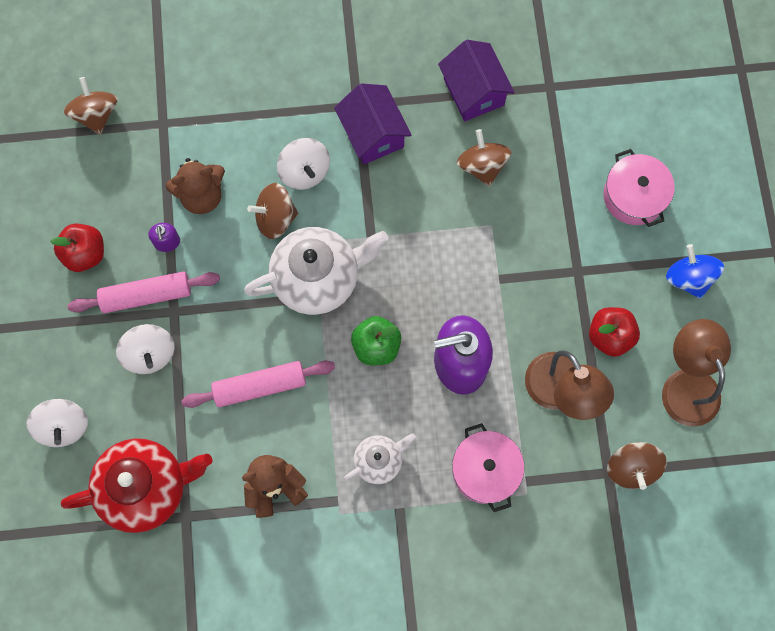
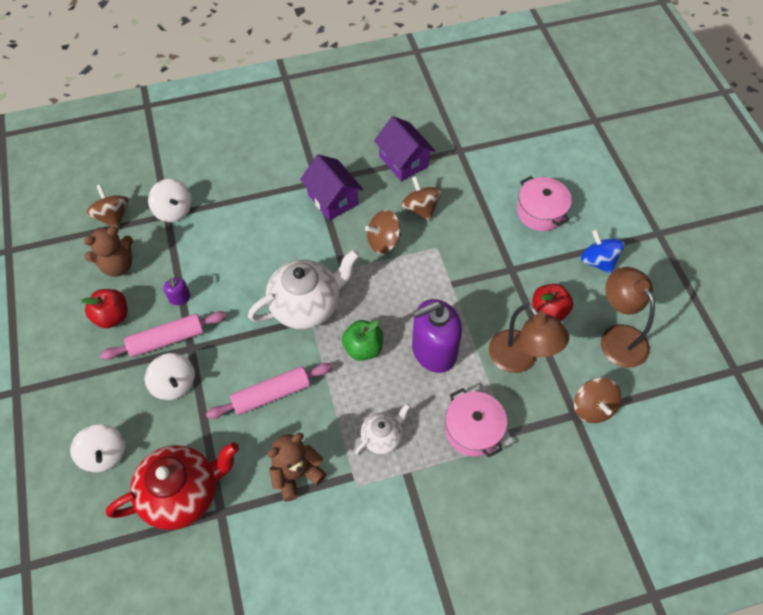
camera: 10 degrees left, 15 degrees down
(202, 195) = (204, 260): brown teddy bear -> brown teddy bear (117, 265)
(275, 218) = (265, 268): brown spinning top -> brown spinning top (383, 241)
(304, 172) = (284, 232): white spinning top -> white spinning top (174, 210)

